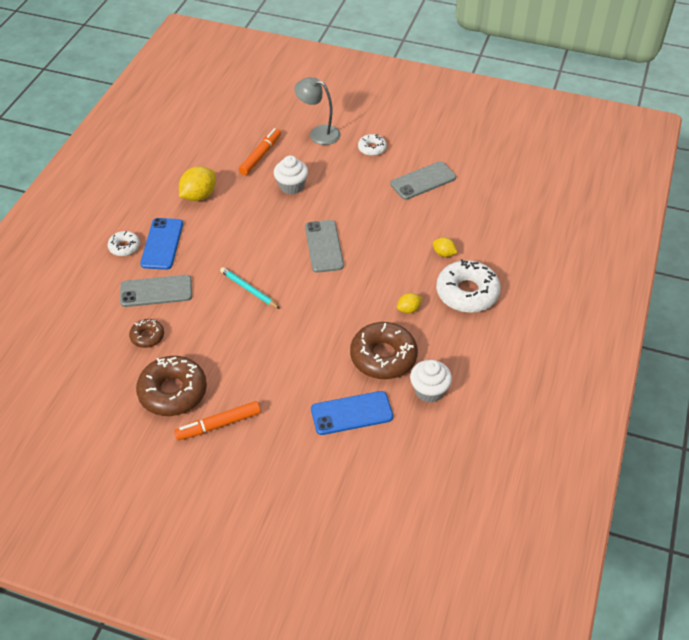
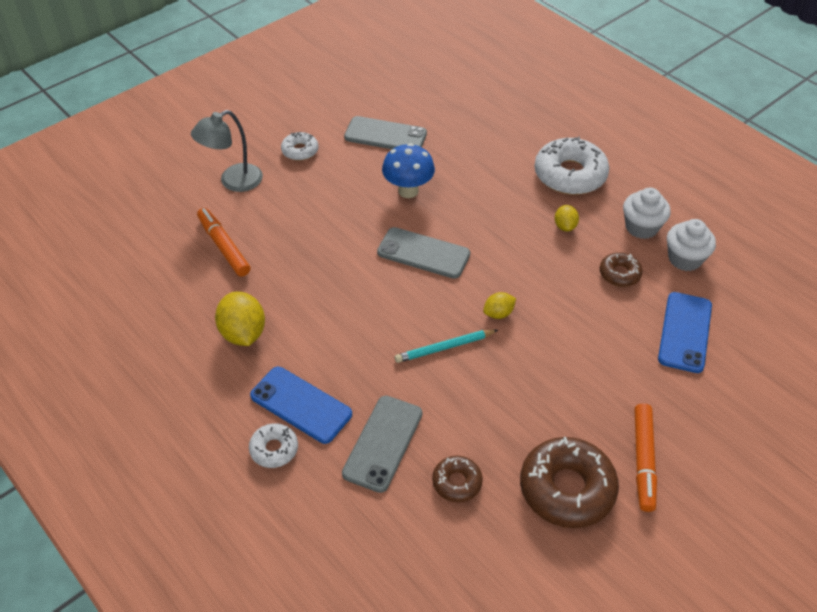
camera: 60 degrees left, 0 degrees up
(291, 186) = (302, 241): white cupcake -> white cupcake (641, 227)
(377, 215) = (408, 191): none -> blue mushroom
(383, 357) = (619, 274): brown donut -> brown donut, size x0.52
(423, 181) = (385, 135): grey phone -> grey phone turned 75 degrees counterclockwise
(444, 253) = (504, 167): yellow lemon -> yellow lemon (498, 313)

